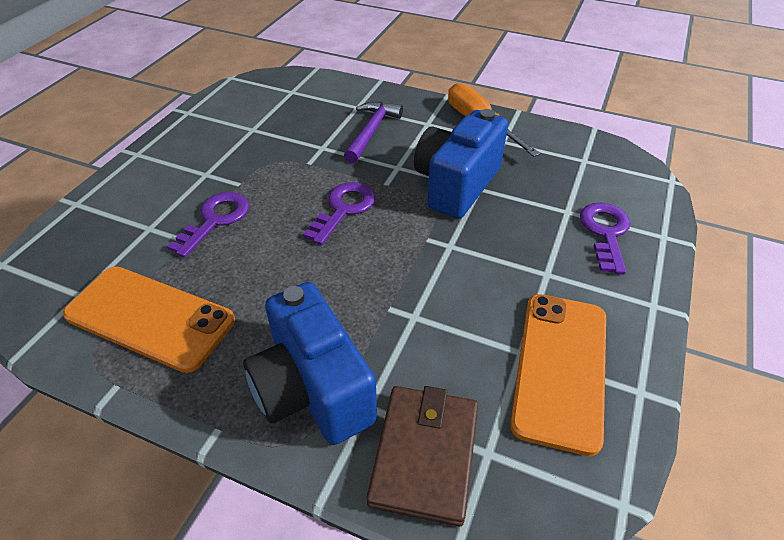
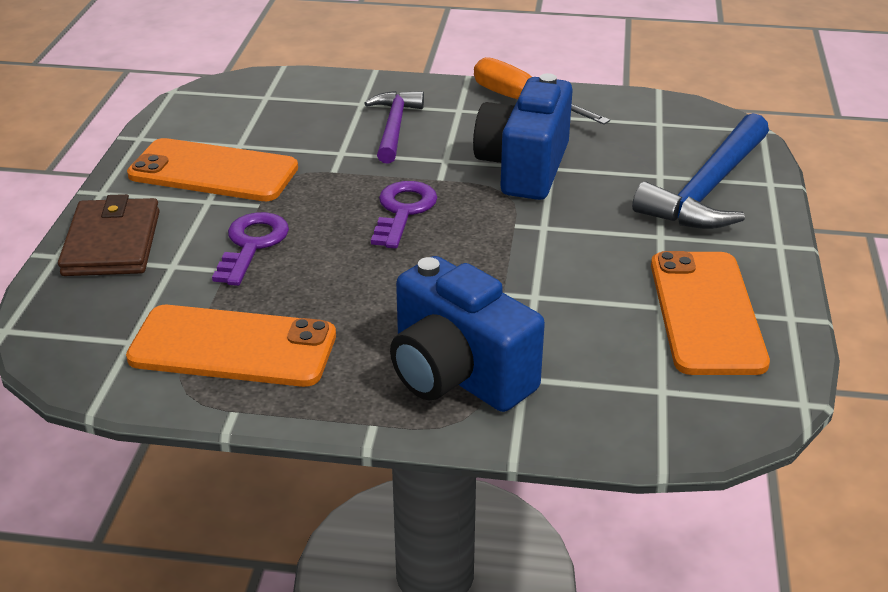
camera: 15 degrees left, 10 degrees down
(222, 149) = (213, 171): none -> orange phone
(424, 455) = (600, 403): brown wallet -> brown wallet (112, 243)
(605, 233) = (708, 189): purple key -> blue hammer

